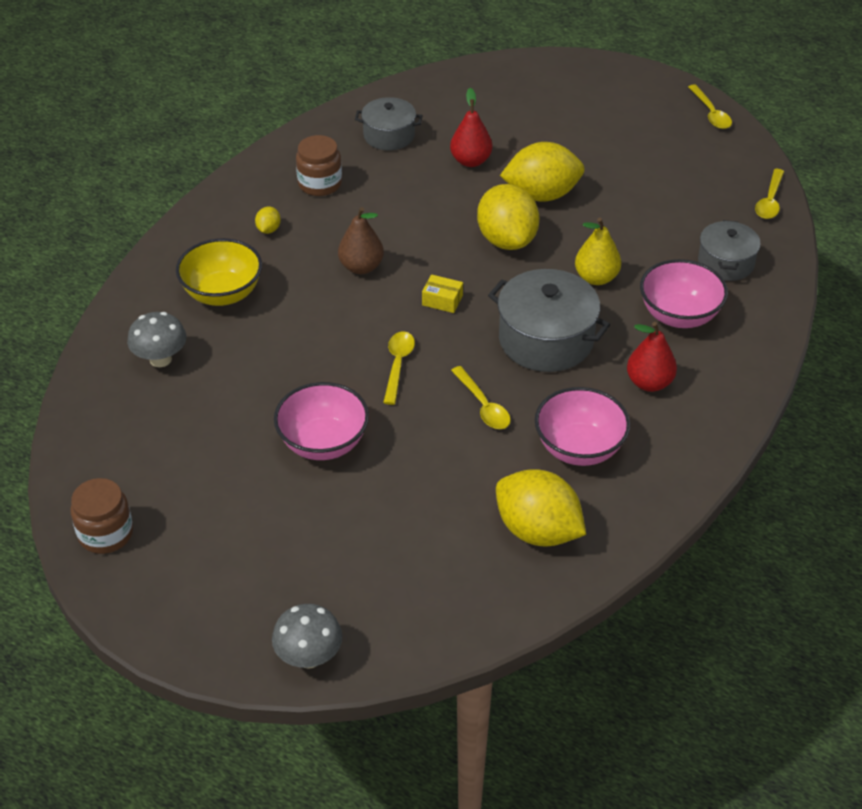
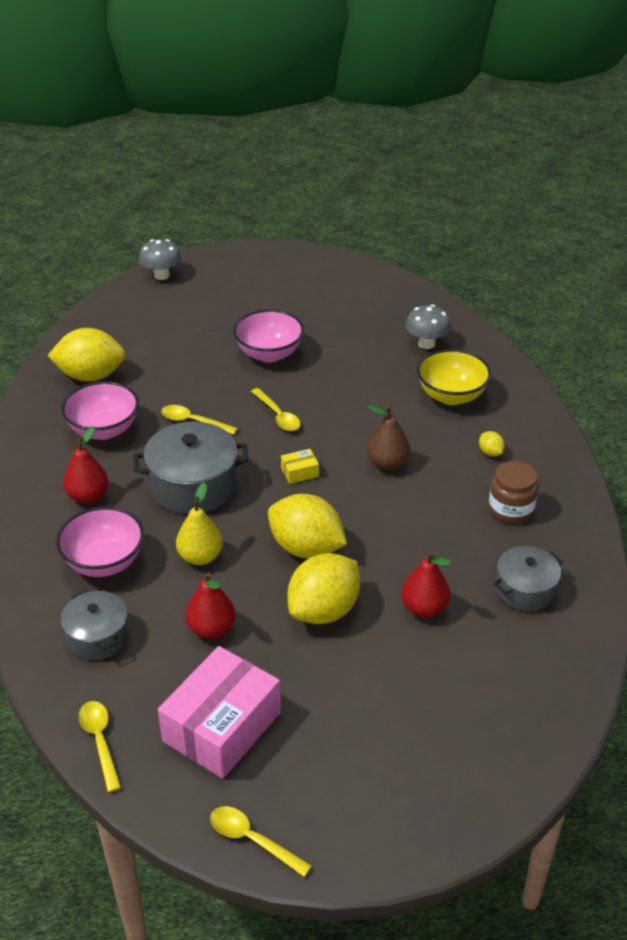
camera: 140 degrees right, 5 degrees down
(106, 534) = (327, 267): brown jar -> none
(635, 225) = (211, 629): none -> red pear
(680, 169) = (222, 727): none -> pink box

